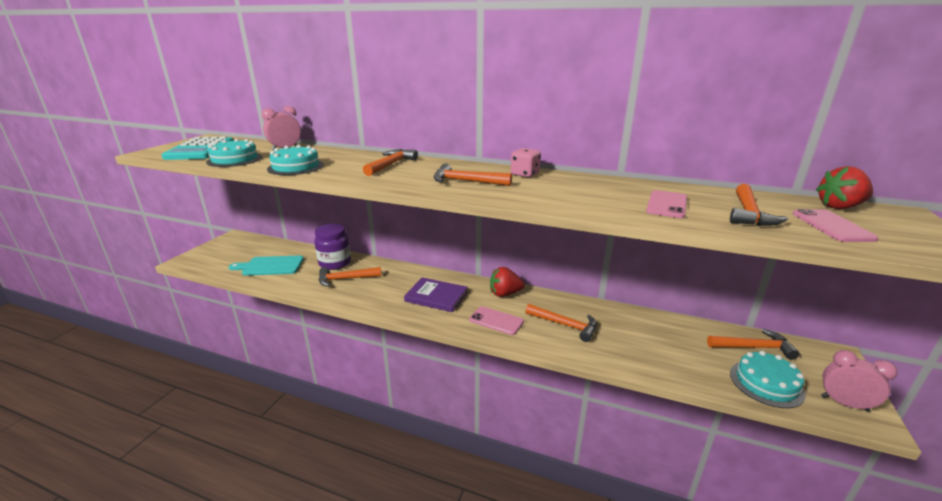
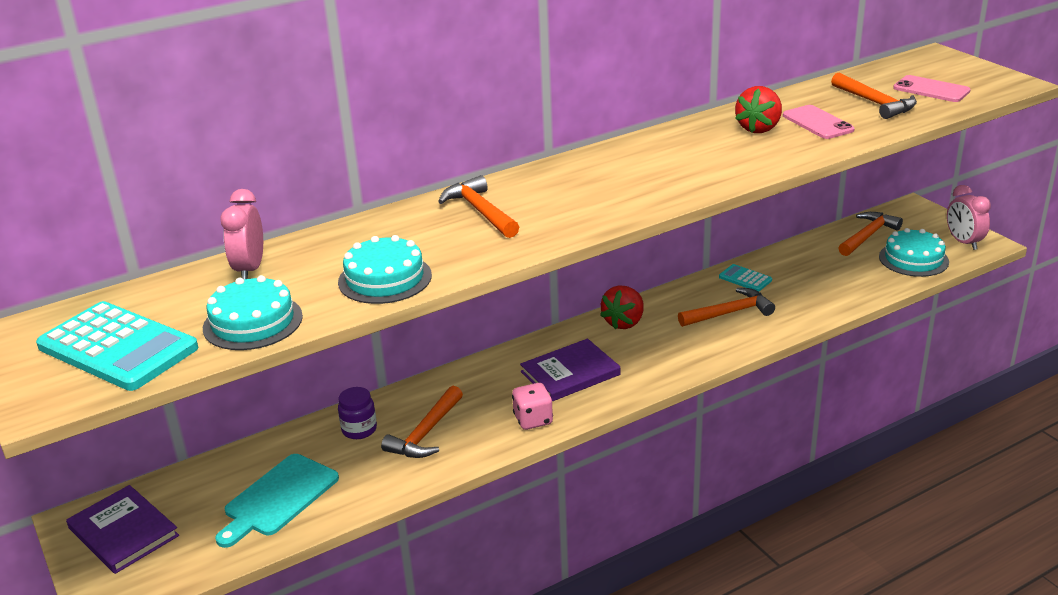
camera: 50 degrees left, 5 degrees up
(230, 247) = (123, 532): none -> purple book
(335, 263) = (359, 430): purple jar -> purple jar, size x0.60
(466, 181) = (622, 186): orange hammer -> none
(496, 321) = (672, 352): pink phone -> none
(525, 174) = (641, 149): pink dice -> pink dice (533, 420)
(611, 316) = (745, 279): none -> turquoise calculator
(840, 207) = (901, 66): red strawberry -> red strawberry (759, 128)
(844, 403) = (963, 242): pink clock -> pink clock turned 90 degrees counterclockwise

